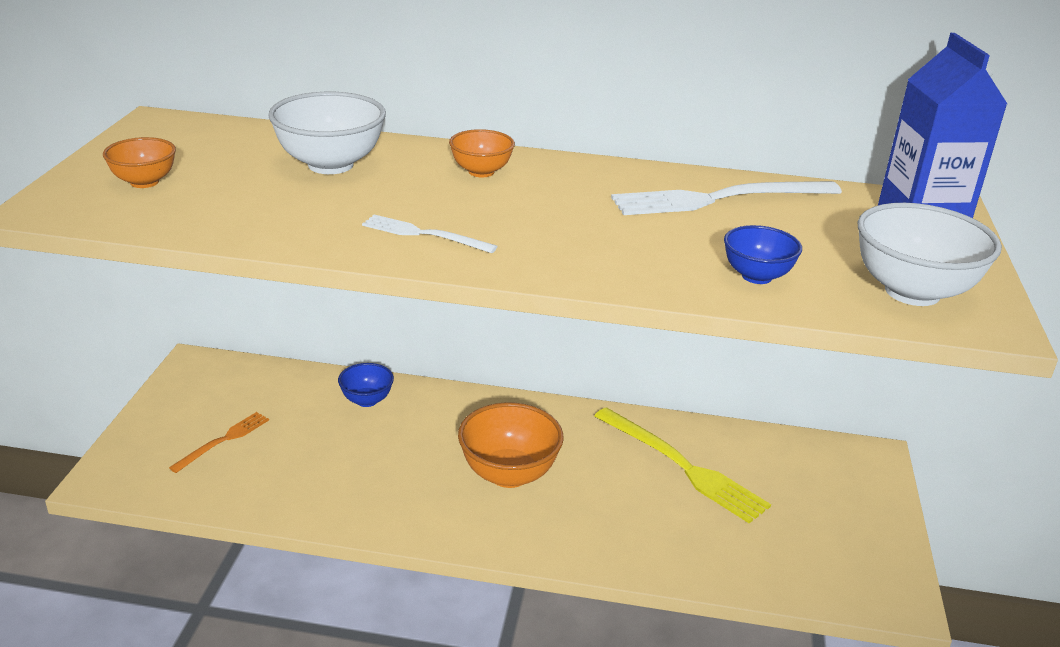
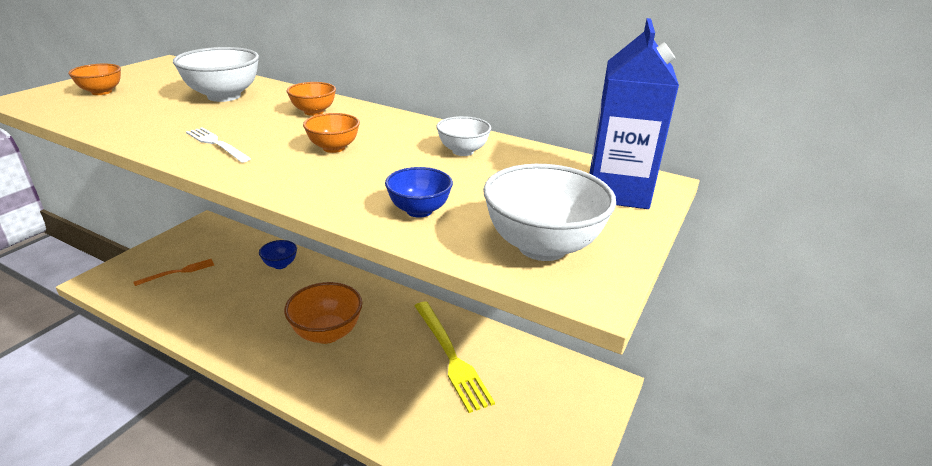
camera: 20 degrees right, 0 degrees up
(572, 217) = (334, 148): none -> orange bowl
(719, 199) = (463, 151): white fork -> white bowl

